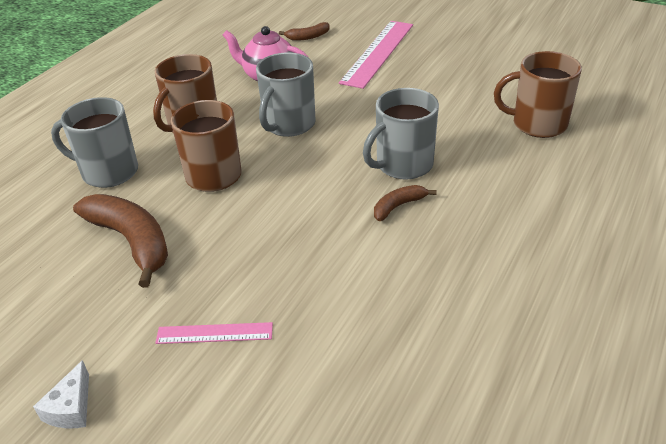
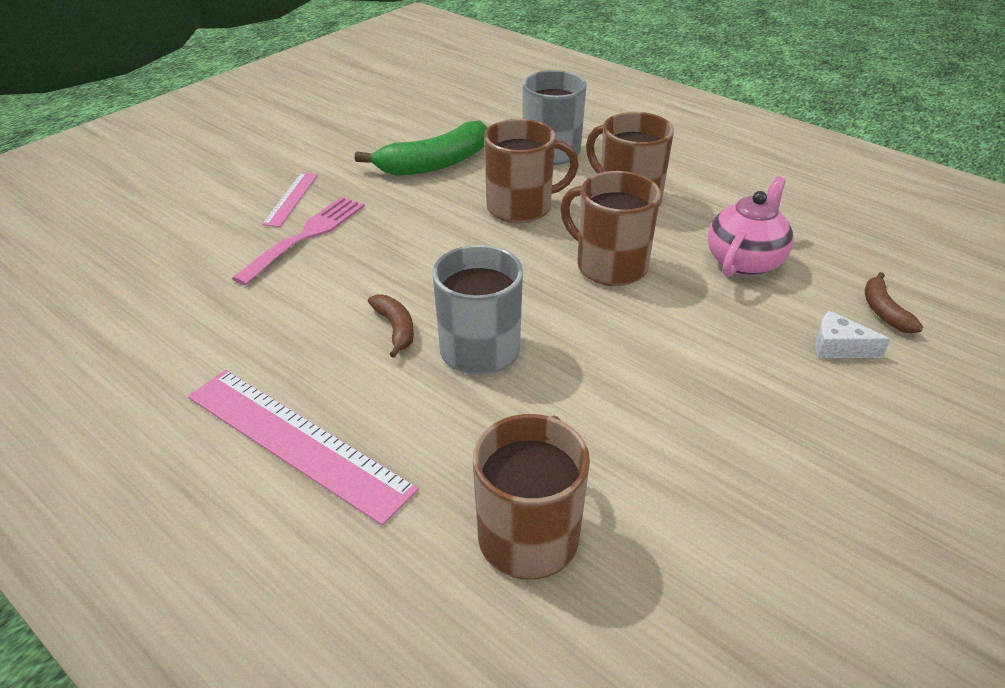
camera: 100 degrees right, 0 degrees up
(71, 408) = (267, 143): white cheese -> white cheese (838, 347)
(132, 241) = (435, 163): brown banana -> green banana
(286, 297) = (306, 236): none -> pink fork
(288, 124) = (610, 266): grey mug -> brown mug
(378, 53) = (823, 383): pink ruler -> pink ruler (296, 442)

